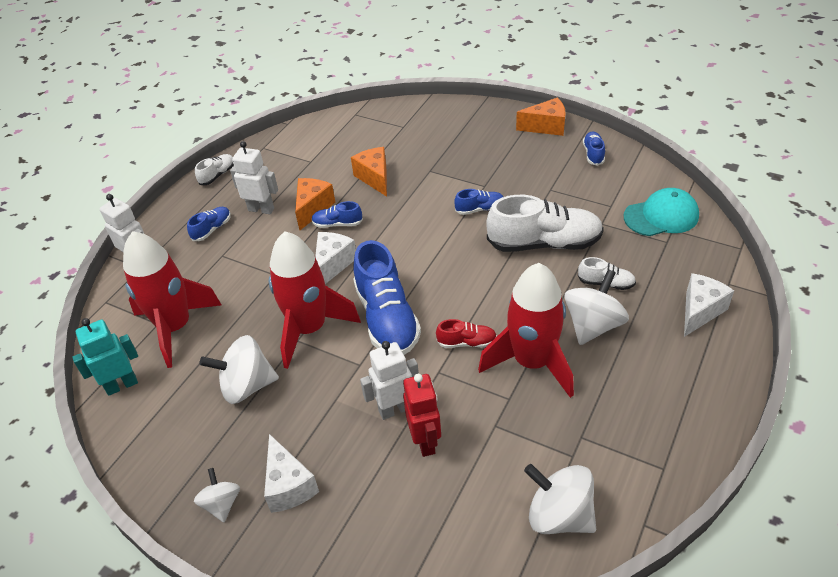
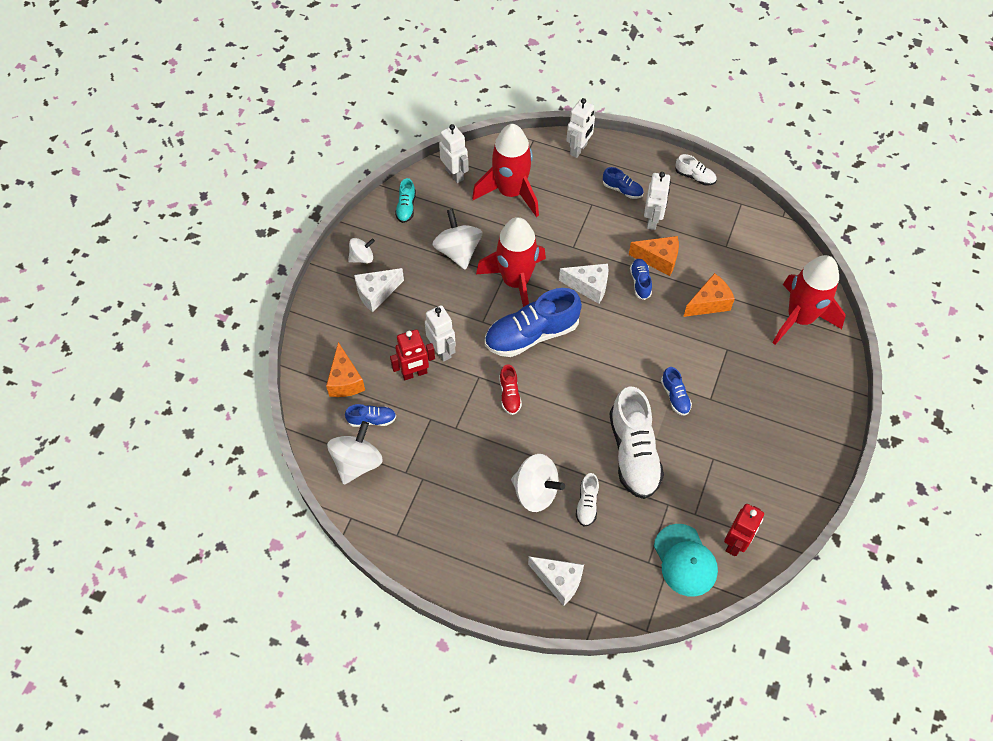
camera: 80 degrees right, 15 degrees up
(122, 385) = (455, 174): turquoise robot -> white robot
(154, 444) = (406, 207): none -> turquoise shoe
(532, 362) = (492, 444): red rocket -> red rocket (800, 318)
(546, 127) = (819, 455): orange cheese -> orange cheese (345, 380)
(593, 154) = (777, 501): blue shoe -> blue shoe (372, 420)
(639, 182) = (735, 543): none -> red robot

